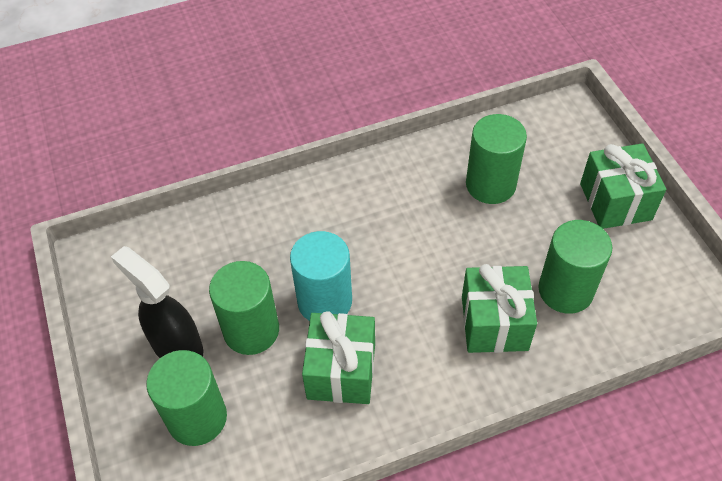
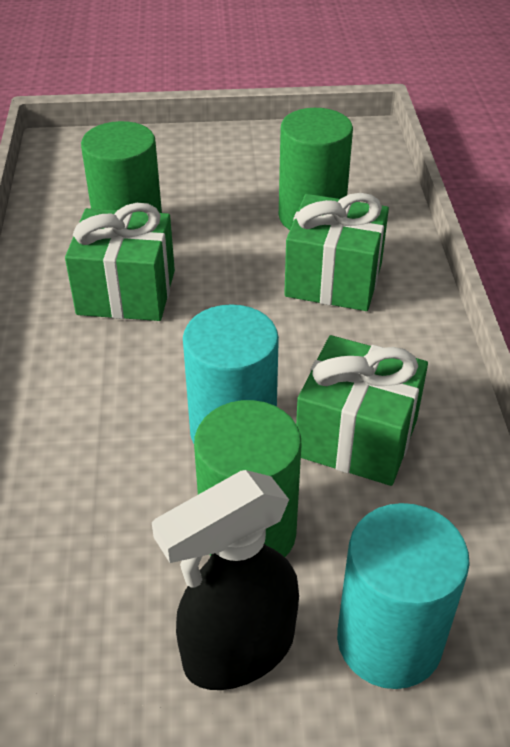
camera: 75 degrees left, 10 degrees down
(197, 418) = (389, 640): green cylinder -> turquoise cylinder
(615, 201) = (211, 153): green gift -> green gift (126, 292)

